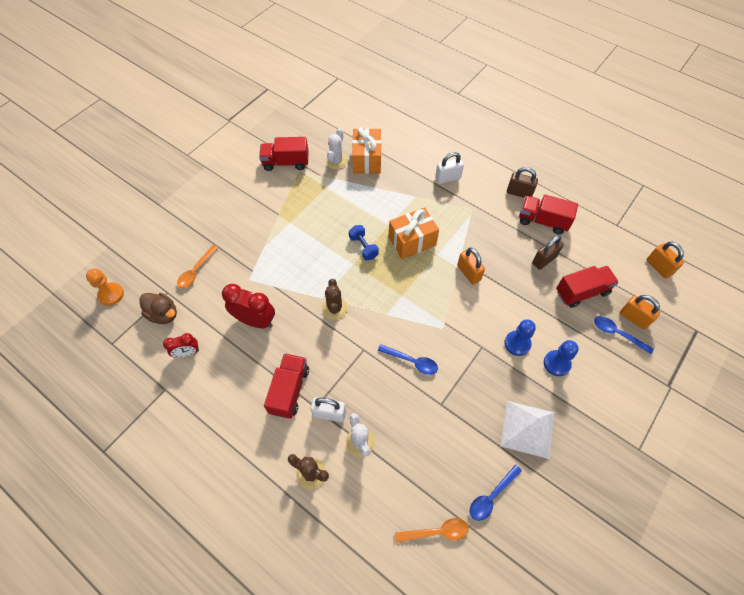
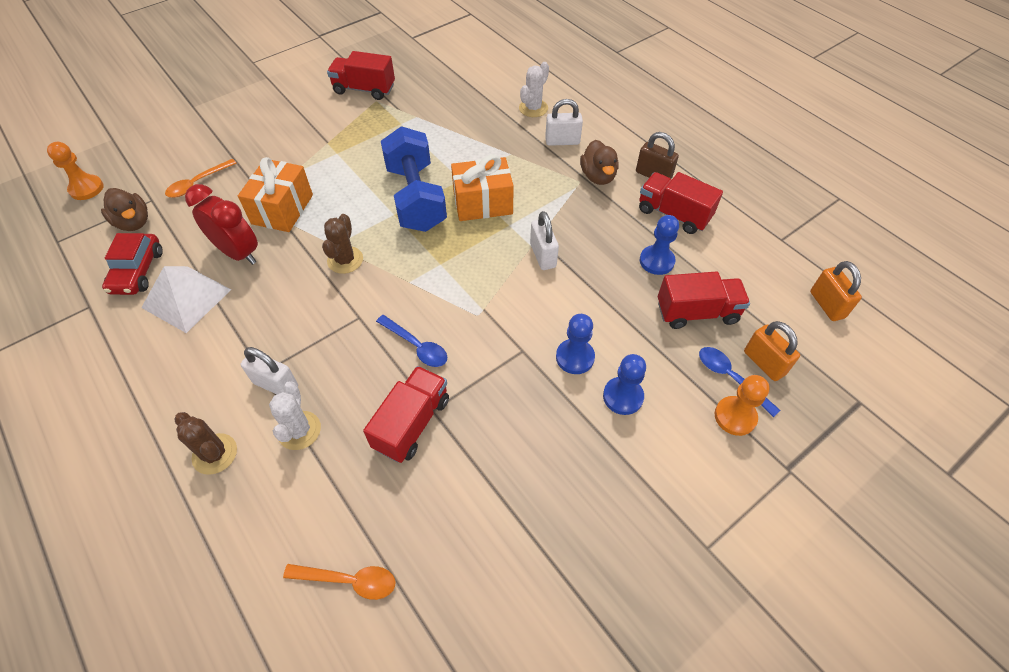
camera: 15 degrees right, 5 degrees down
(187, 353) = (138, 271): red clock -> red car
(289, 390) = (239, 344): red truck -> red truck (412, 423)
(336, 161) = (427, 98): white cactus -> white cactus (533, 108)
(363, 247) = (416, 198): blue dumbbell -> blue dumbbell, size x2.13
(367, 160) = (466, 103): orange gift -> orange gift (282, 209)
(468, 273) = (543, 256): orange padlock -> white padlock
(482, 202) = (598, 176): none -> brown duck
(491, 496) = (450, 553): blue spoon -> none
(527, 429) = (544, 474): white pyramid -> white pyramid (187, 298)
(544, 260) = (656, 261): brown padlock -> blue pawn
(628, 359) = (735, 416): none -> orange pawn

